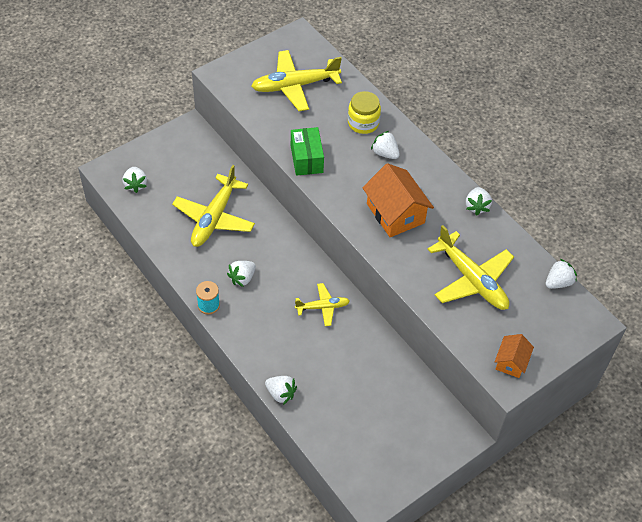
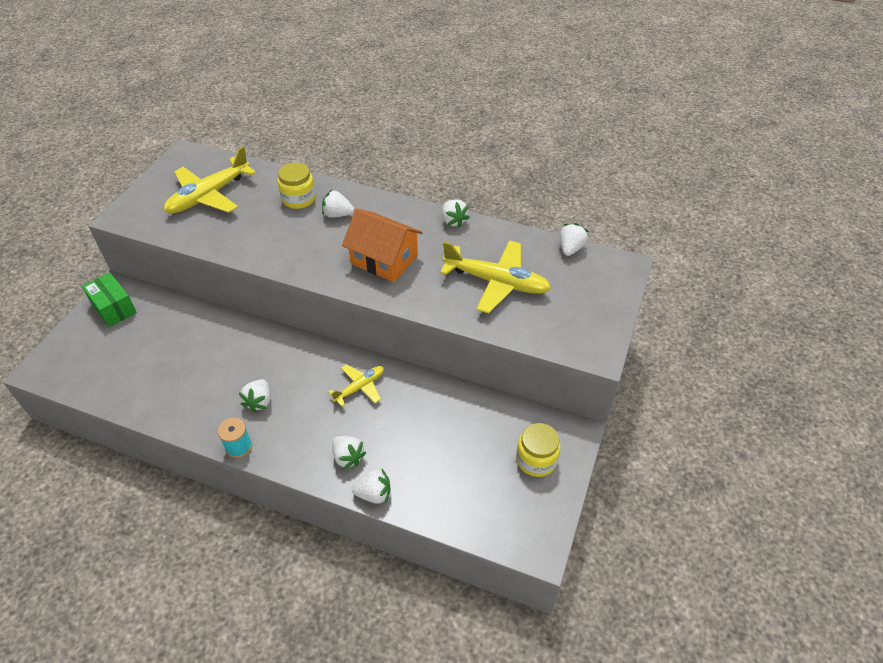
camera: 30 degrees left, 5 degrees down
(135, 184) = (83, 368): white strawberry -> white strawberry (348, 457)
(214, 218) = (192, 359): yellow plane -> none
(306, 159) = (263, 252): green box -> green box (114, 308)
(417, 438) = (536, 460): none -> yellow jar
(511, 362) = (586, 334): orange house -> none

